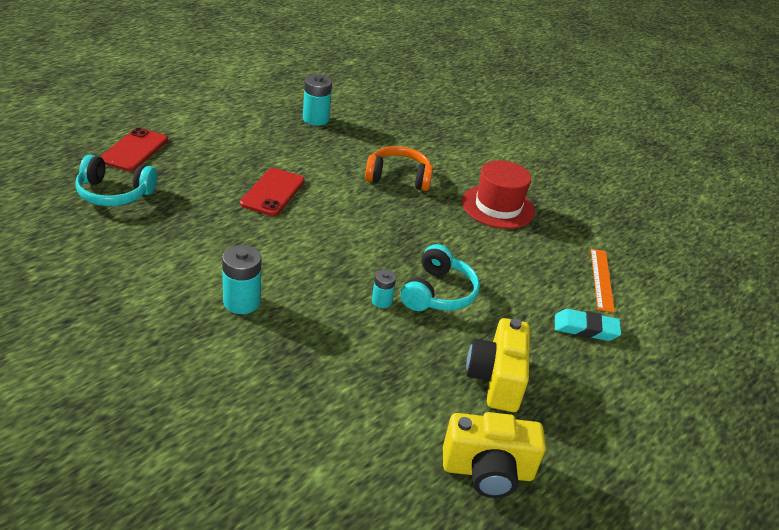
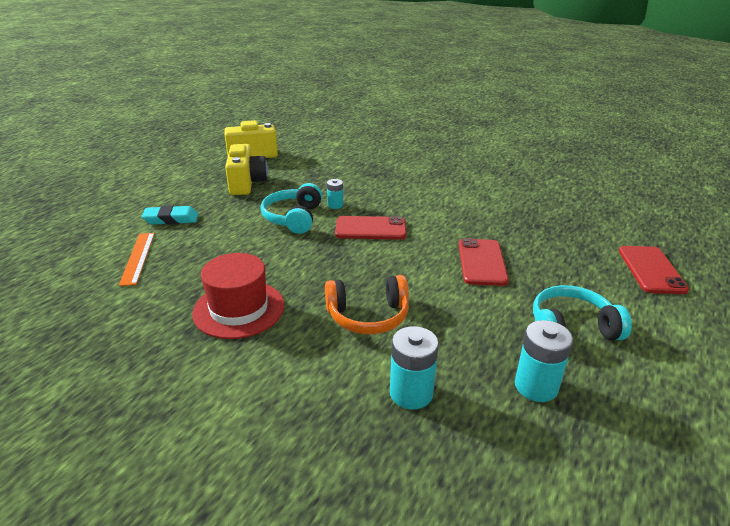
camera: 170 degrees right, 5 degrees down
(114, 193) = (599, 228): turquoise headphones -> turquoise headphones (571, 327)
(242, 302) = (428, 187): turquoise battery -> turquoise battery (411, 393)
(355, 255) = (370, 228): none -> red phone

